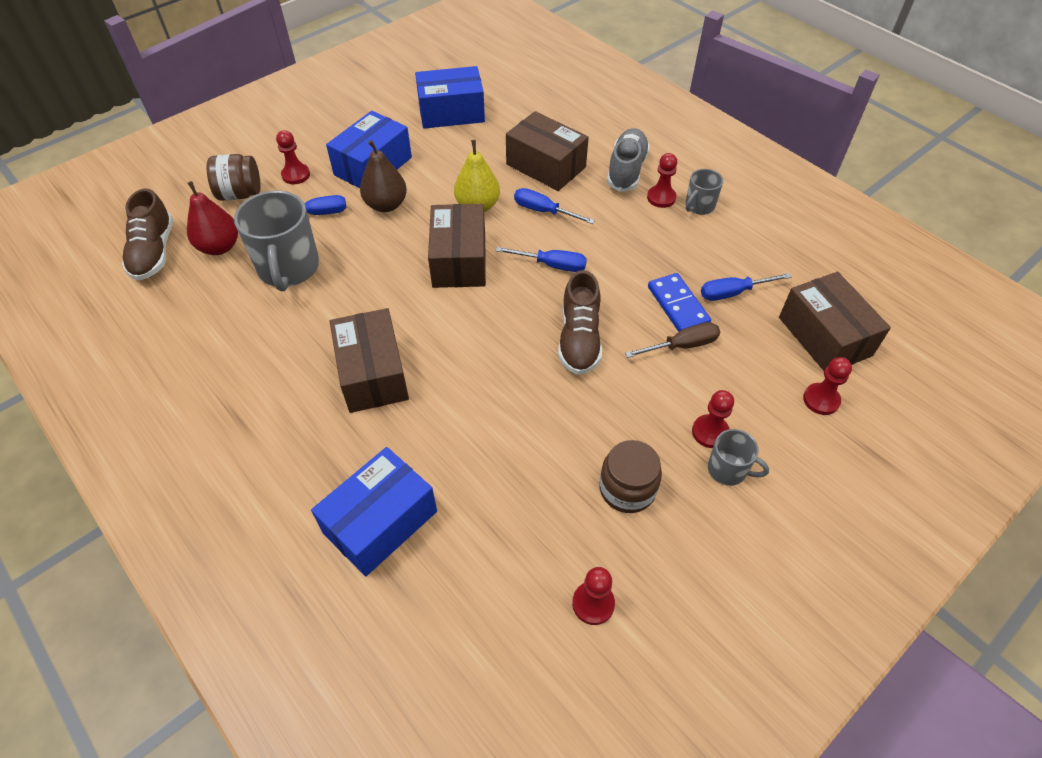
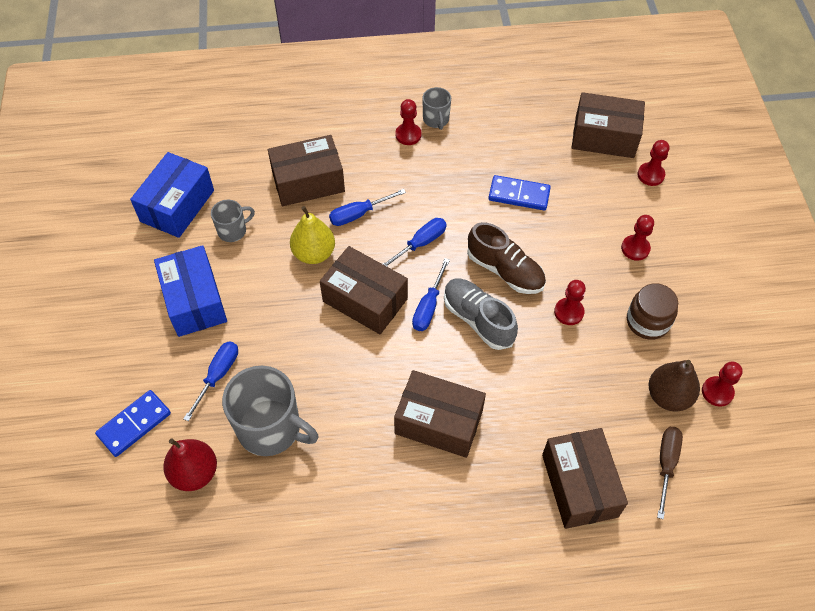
camera: 55 degrees left, 5 degrees up
(154, 252) = (153, 533): brown shoe -> none
(240, 194) = (134, 424): brown jar -> blue domino
(296, 175) = (150, 366): red pawn -> red pawn (569, 312)
(380, 522) = (579, 485): blue box -> brown box
(386, 205) = (254, 317): brown pear -> brown pear (668, 396)
(626, 170) = (360, 136): grey shoe -> grey shoe (478, 319)
(682, 345) = (555, 216): brown screwdriver -> brown screwdriver (666, 464)
(728, 470) = (669, 258): grey mug -> grey mug (233, 230)
(733, 293) = (532, 157): blue screwdriver -> blue screwdriver (428, 307)

